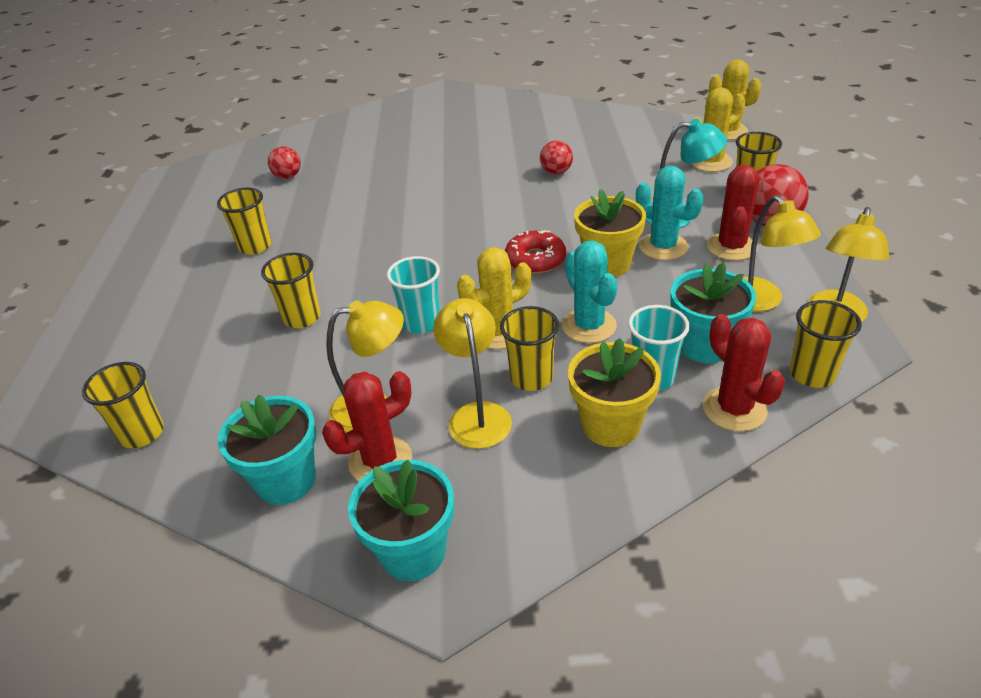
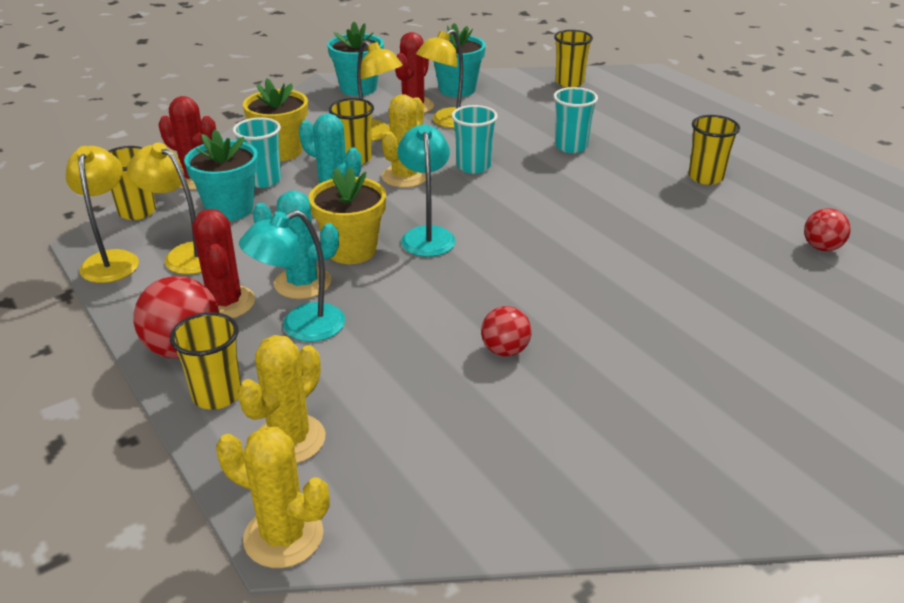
camera: 145 degrees right, 5 degrees down
(302, 317) = (571, 146): yellow cup -> turquoise cup
(535, 260) = (427, 235): red donut -> turquoise lamp

